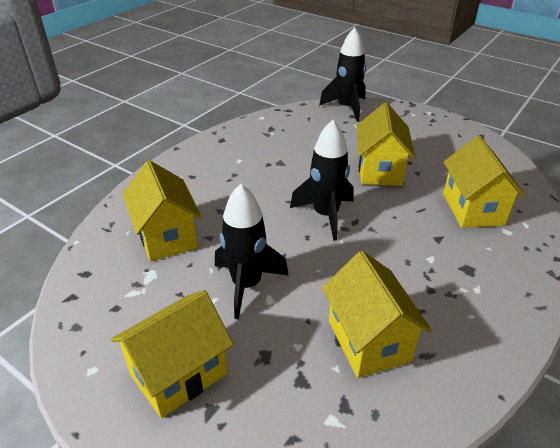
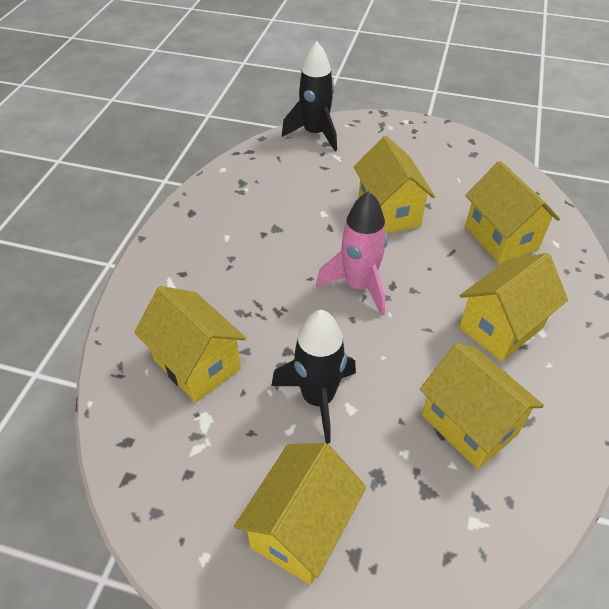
camera: 20 degrees left, 10 degrees up
(325, 215) = (358, 286): black rocket -> pink rocket
(438, 275) = (501, 327): none -> yellow house

